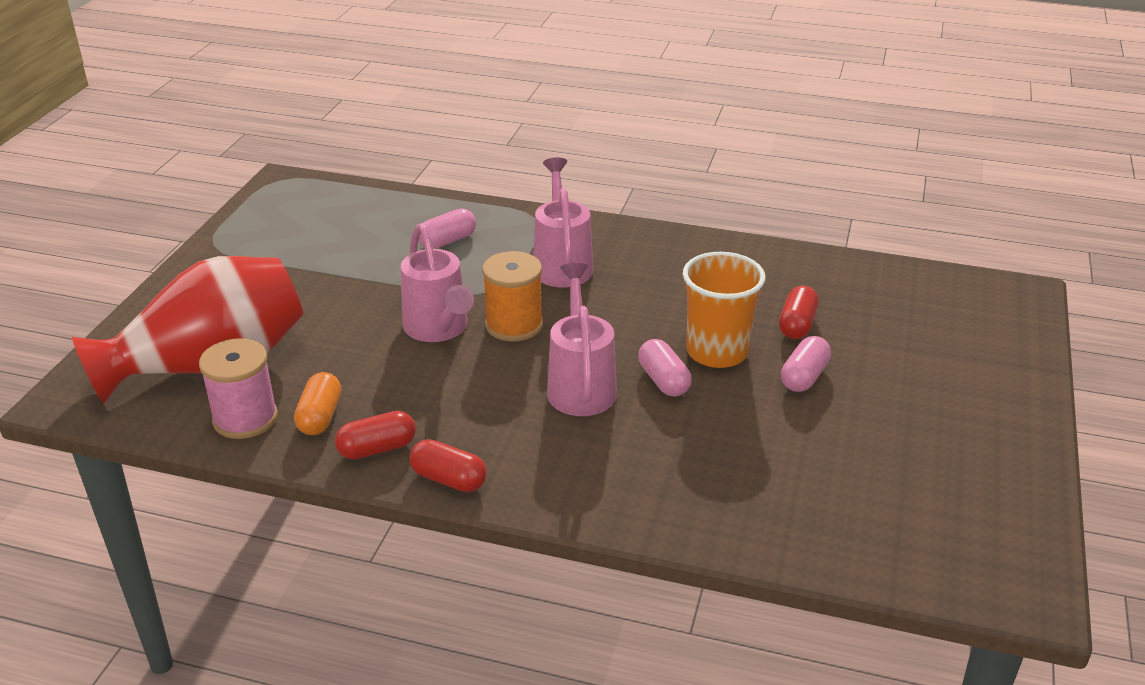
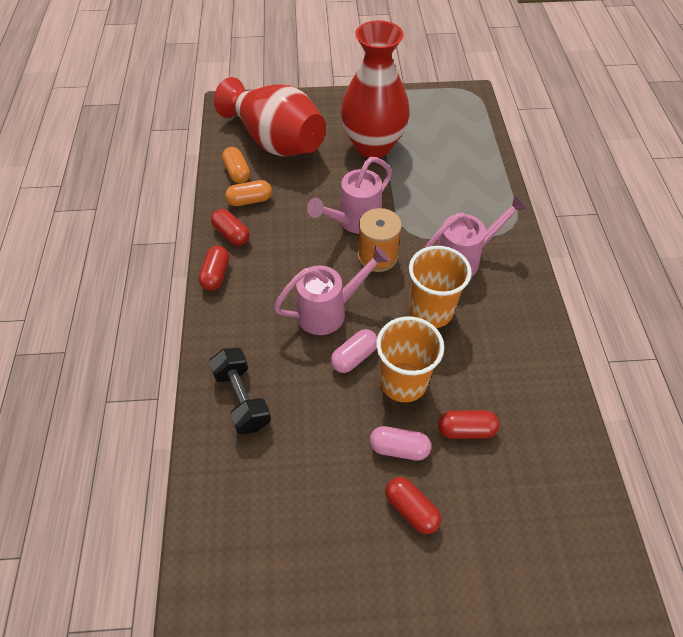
camera: 70 degrees right, 20 degrees up
(245, 418) = (237, 172): pink spool -> orange capsule
(307, 280) = (373, 146): none -> red vase
(447, 241) = (454, 192): pink capsule -> none
(625, 307) = (430, 311): none -> orange cup
(684, 491) = (242, 399): none -> black dumbbell
(881, 387) = (411, 509): none -> red capsule

